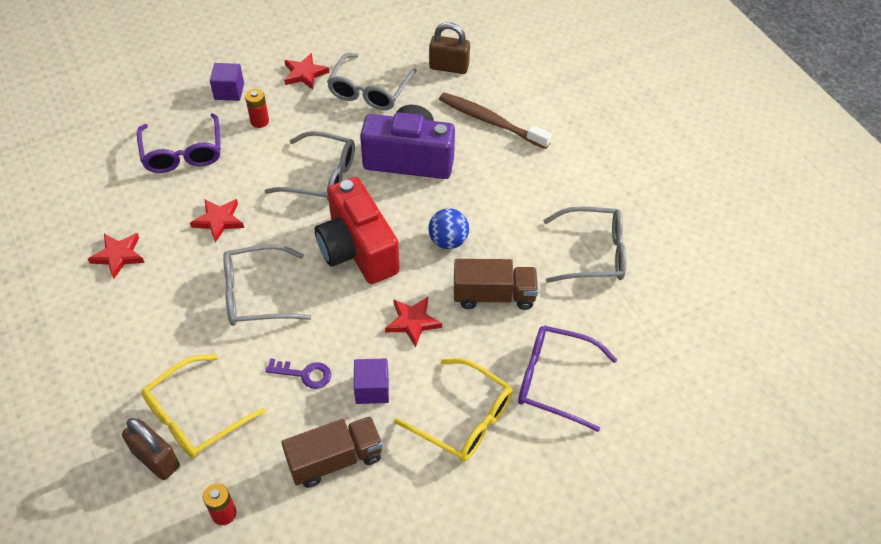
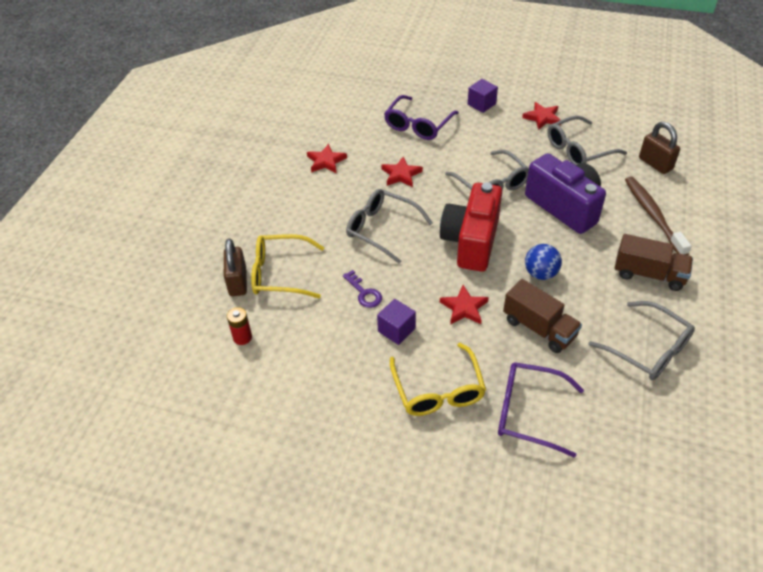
camera: 45 degrees right, 5 degrees down
(259, 121) = (483, 131): red battery -> none
(335, 459) = (333, 354): brown truck -> brown truck (649, 274)
(555, 380) = (528, 412): purple glasses -> purple glasses turned 45 degrees counterclockwise

